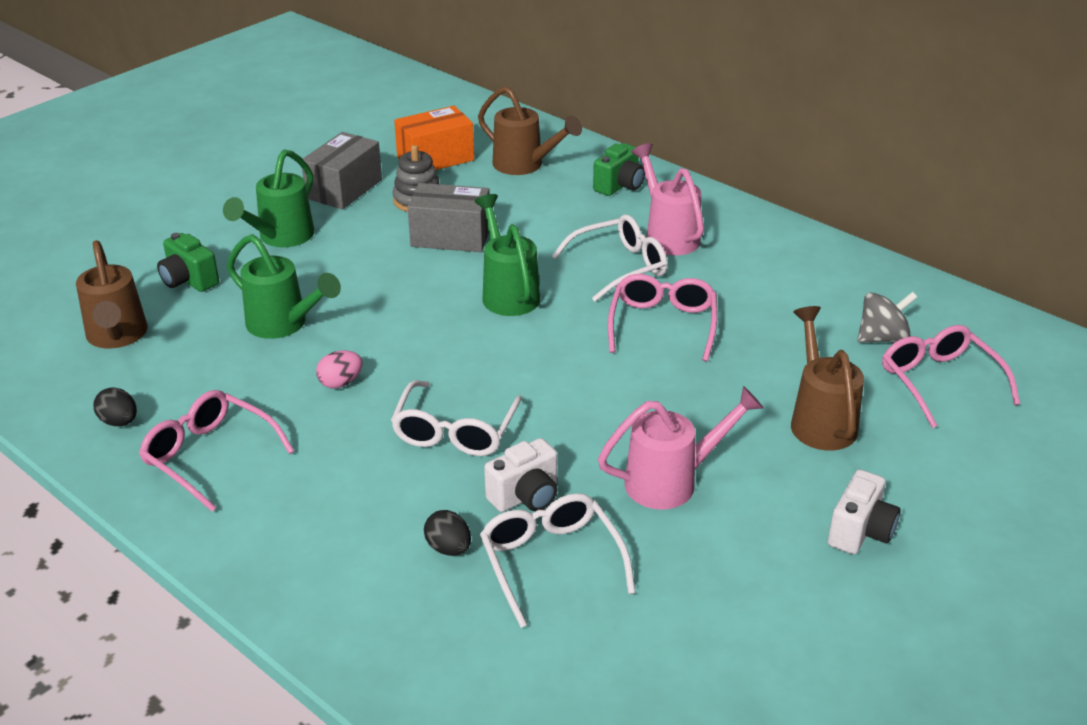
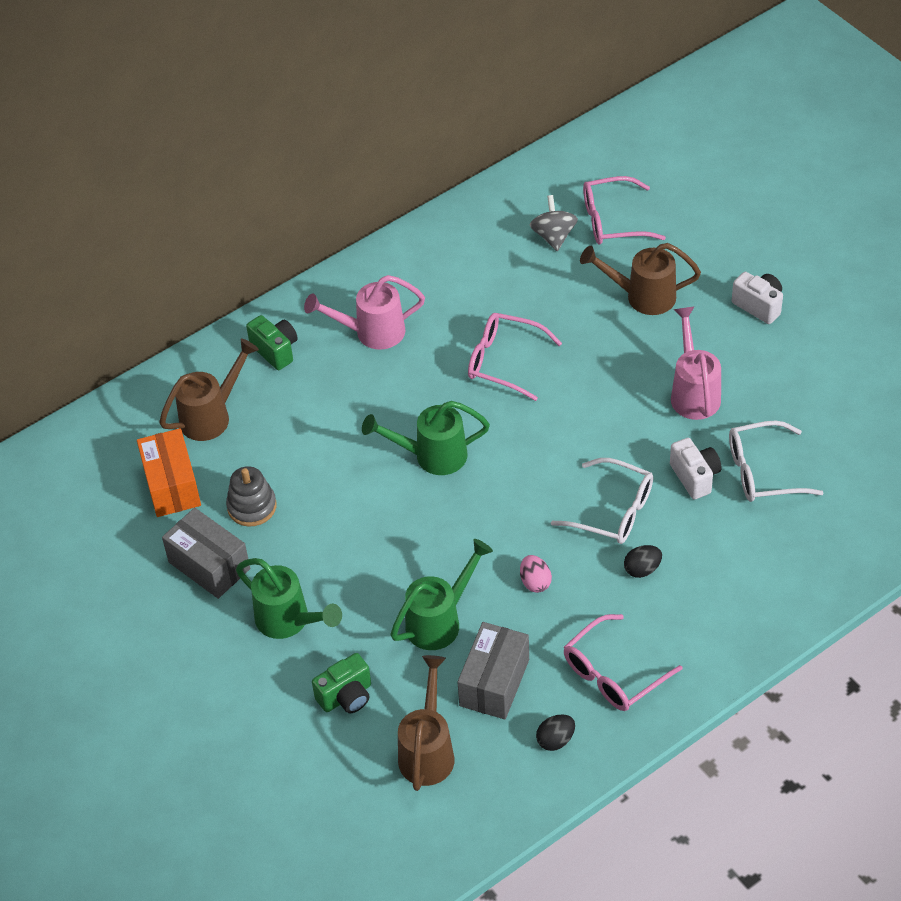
camera: 75 degrees left, 15 degrees up
(117, 337) = (428, 750): brown watering can -> brown watering can turned 75 degrees counterclockwise
(448, 548) = (741, 527): black egg -> black egg (642, 569)
(450, 237) = (328, 487): grey box -> grey box (494, 682)
(619, 267) = (412, 374): white glasses -> none

